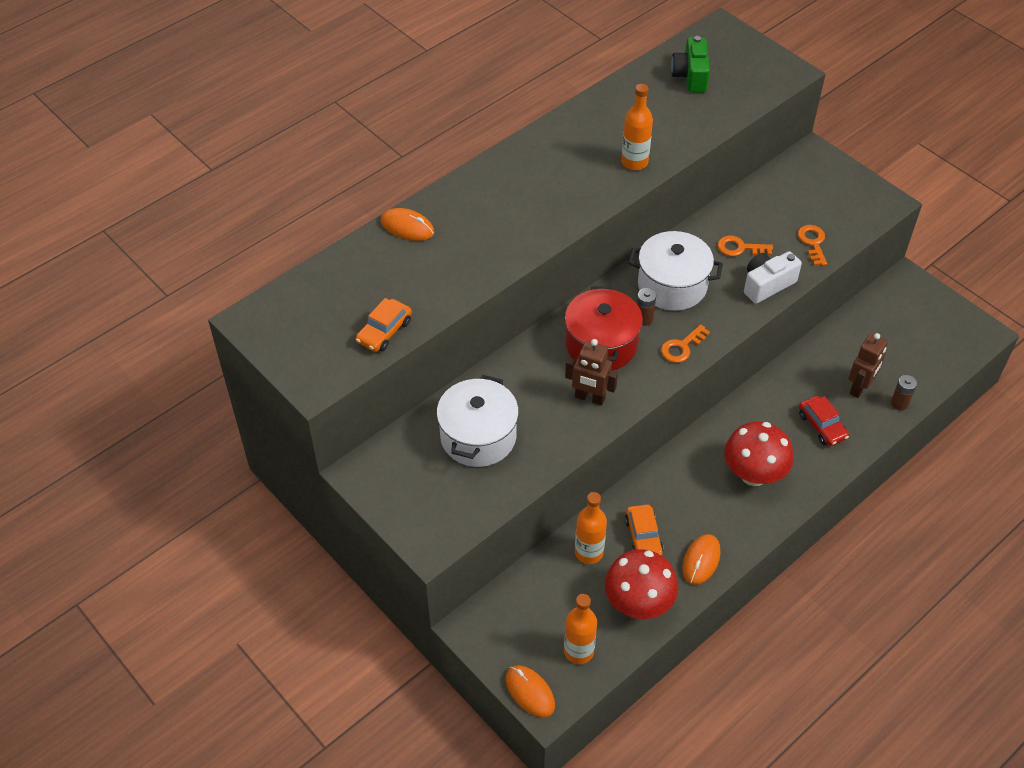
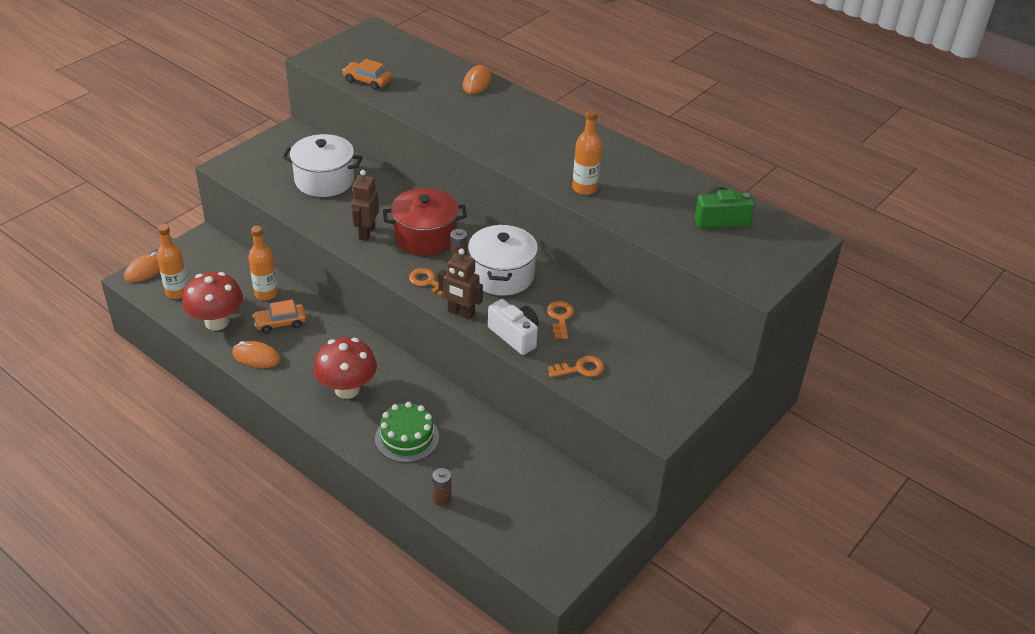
camera: 80 degrees right, 10 degrees down
(822, 426) = (407, 437): red car -> green cake
(859, 387) = (458, 468): brown robot -> brown robot (461, 313)

